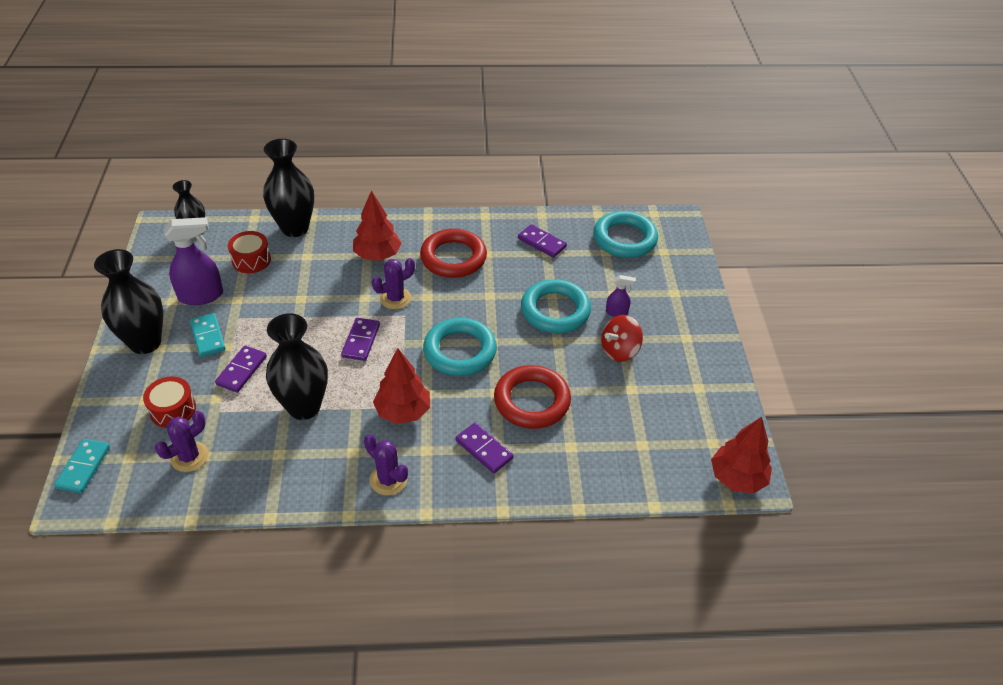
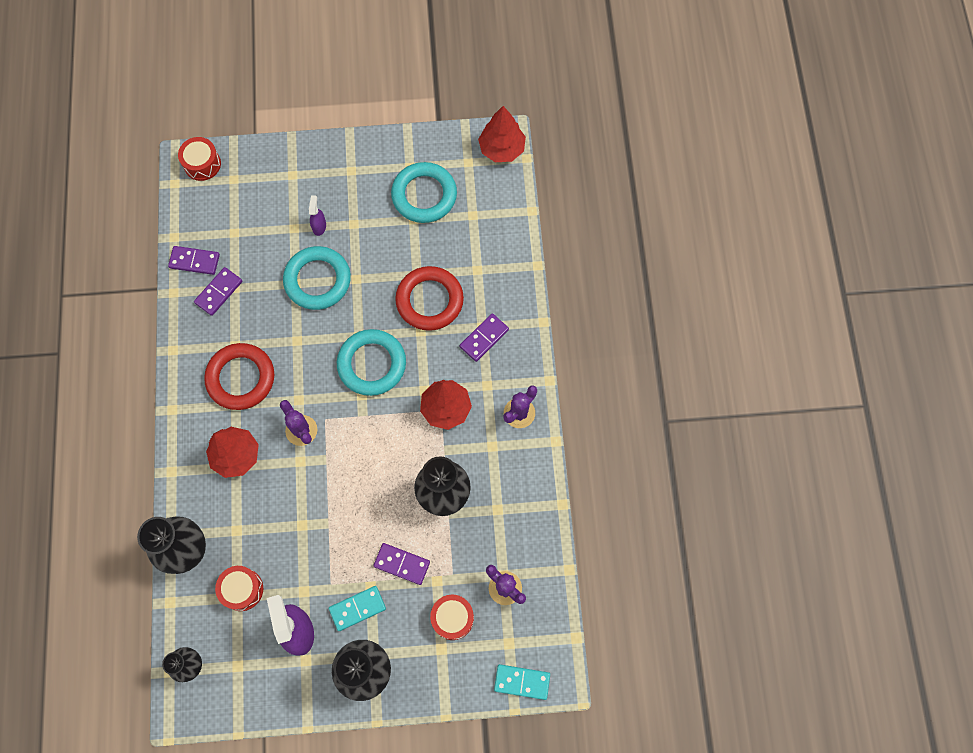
camera: 90 degrees left, 25 degrees up
(361, 341) = (360, 456): purple domino -> purple domino (194, 261)
(619, 351) = (368, 226): red spinning top -> none
(624, 239) = (214, 213): turquoise ring -> turquoise ring (424, 195)
(677, 230) = (202, 164): none -> red drum

